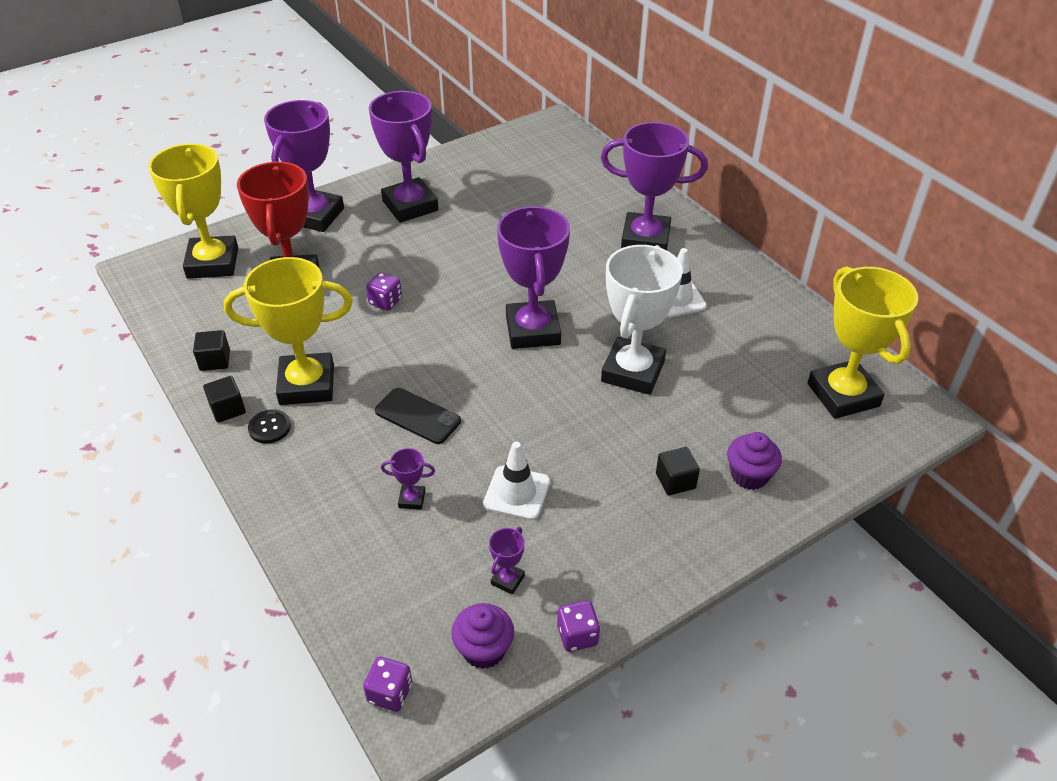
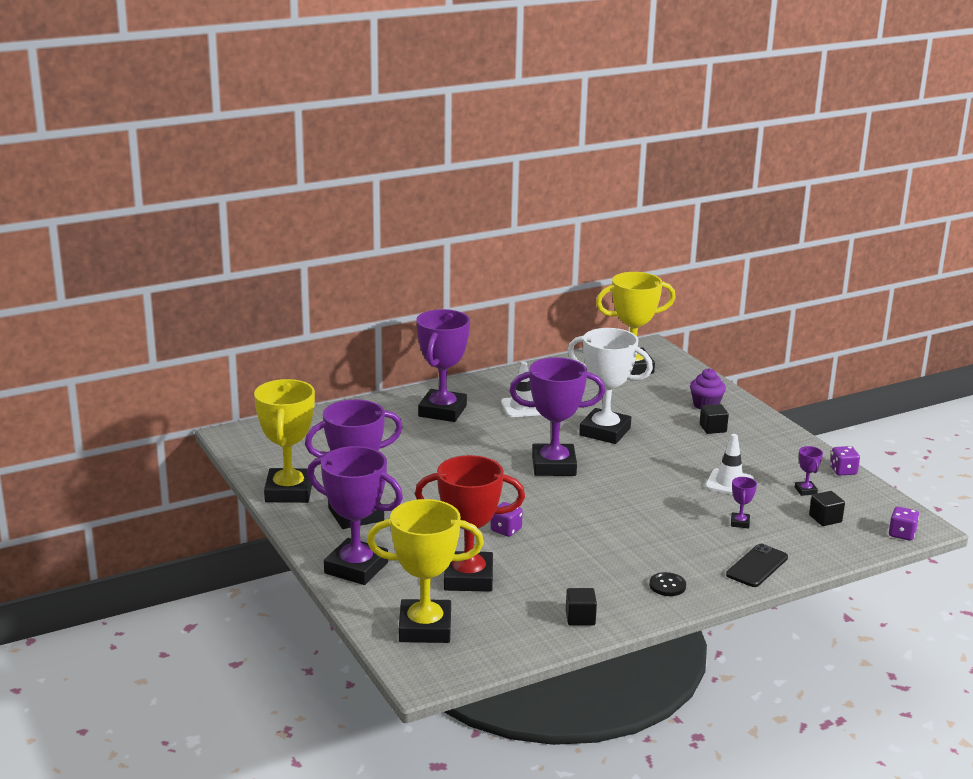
camera: 85 degrees left, 20 degrees down
(227, 409) = (645, 608): black cube -> black cube (825, 519)
(307, 384) = (615, 568): yellow trophy -> yellow trophy (289, 492)
(417, 416) = (653, 518): black phone -> black phone (757, 566)
(484, 649) = (861, 501): purple cupcake -> none
(507, 580) = (805, 490): purple trophy -> purple trophy turned 45 degrees clockwise

